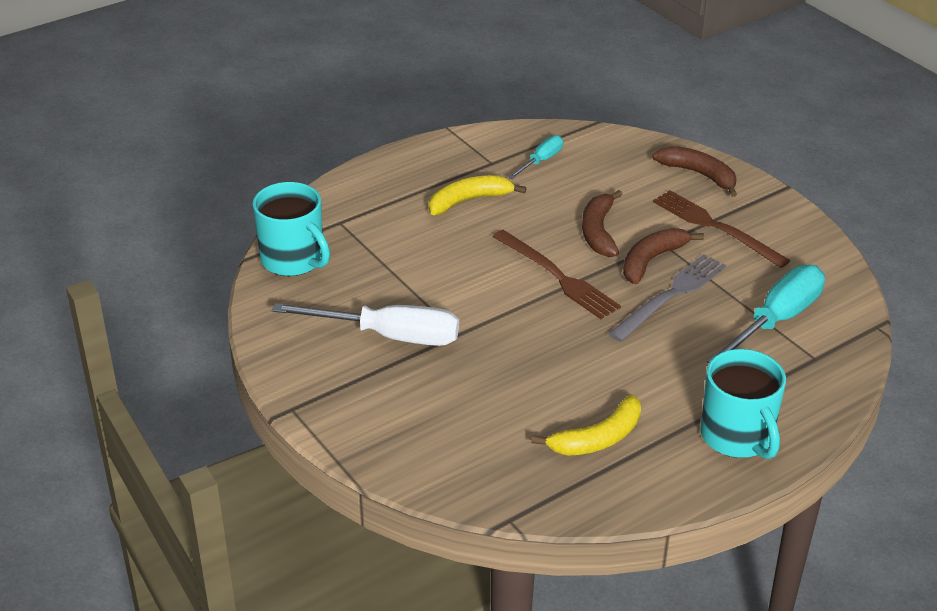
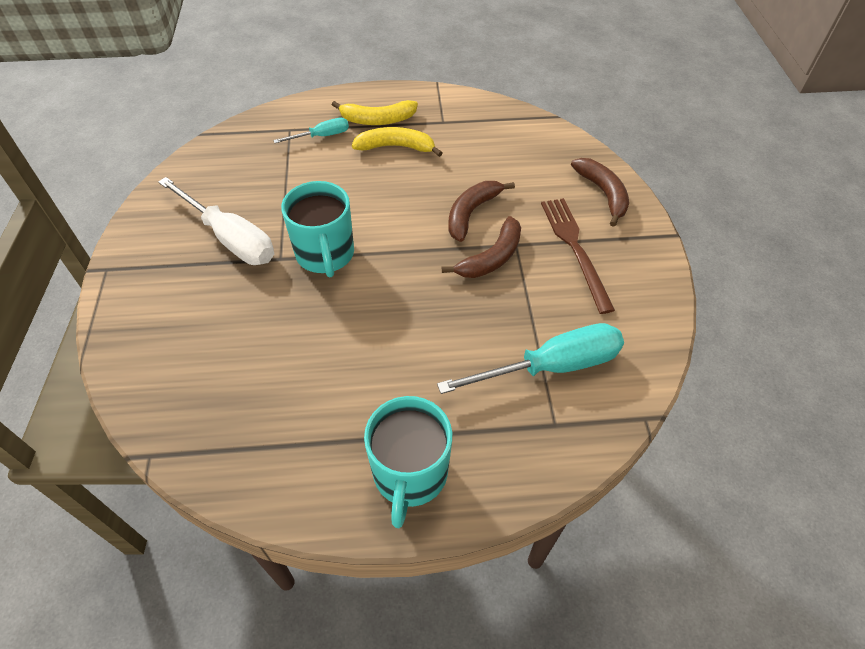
camera: 30 degrees right, 15 degrees up
(293, 260) = (229, 147): turquoise mug -> turquoise mug (325, 254)
(541, 161) = (482, 134): turquoise screwdriver -> turquoise screwdriver (321, 136)
(557, 276) = (402, 240): brown fork -> none
(598, 438) = (291, 412): yellow banana -> yellow banana (377, 120)
(651, 260) = (491, 257): brown banana -> brown banana turned 150 degrees clockwise
(670, 295) = (478, 298): grey fork -> none

